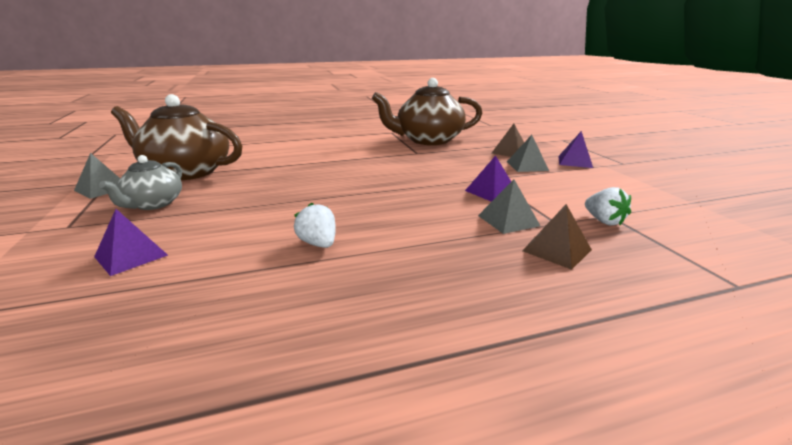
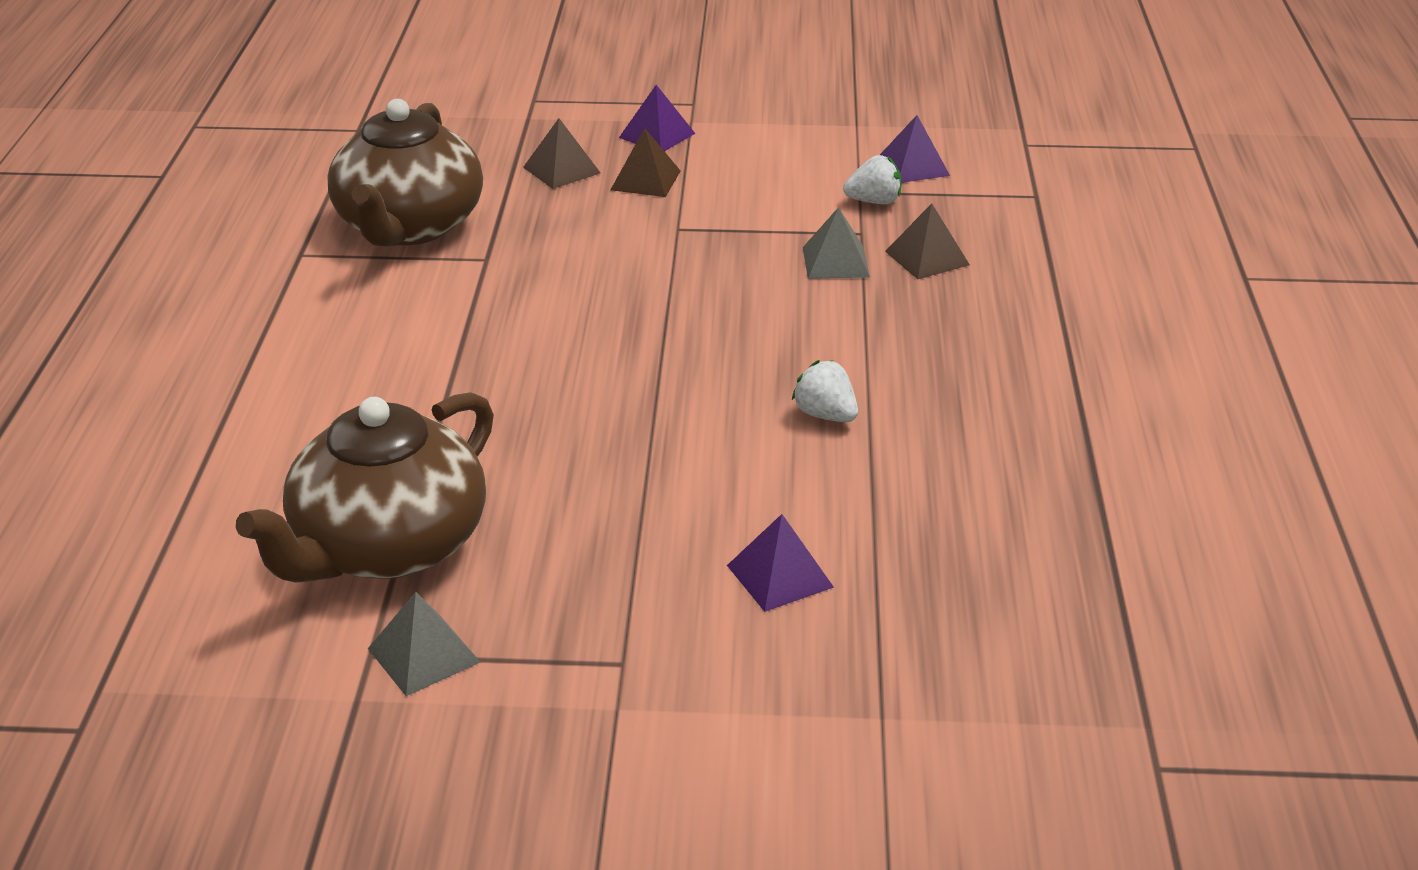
camera: 70 degrees left, 10 degrees up
(153, 204) = (569, 575): grey teapot -> none
(318, 244) = (825, 415): white strawberry -> white strawberry turned 60 degrees clockwise
(491, 192) = (733, 244): purple pyramid -> purple pyramid (913, 166)
(527, 166) = (645, 180): grey pyramid -> brown pyramid

